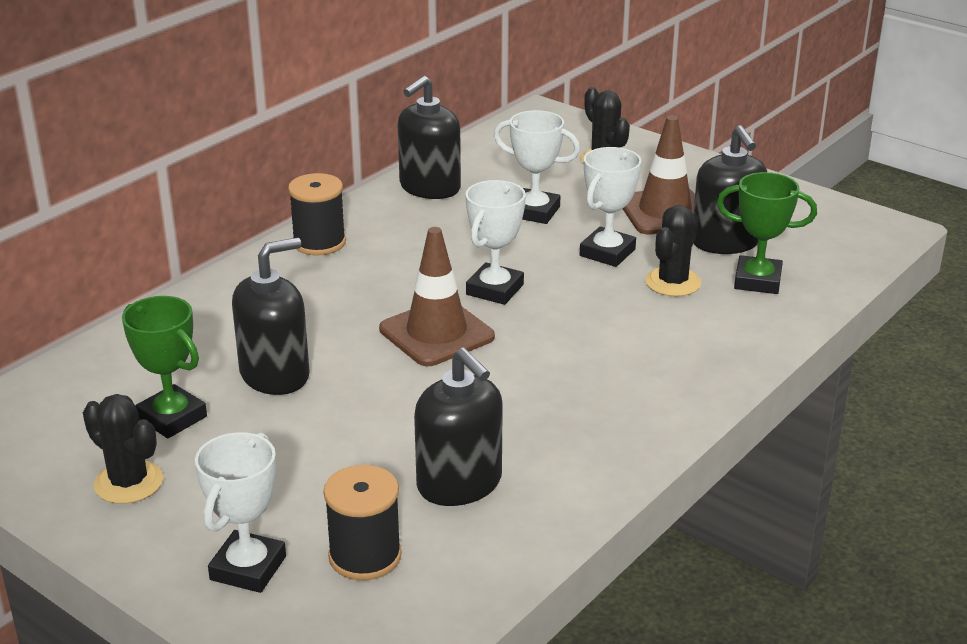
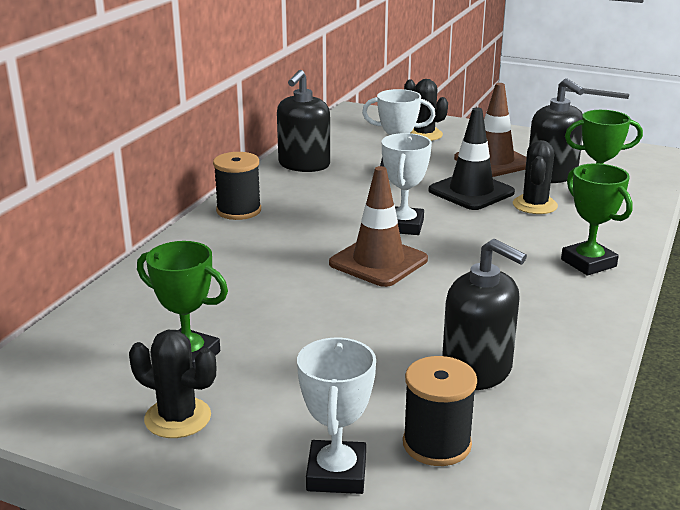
camera: 15 degrees left, 5 degrees down
(275, 375) = (261, 310): black soap dispenser -> none
(607, 252) = (471, 192): white trophy -> black traffic cone
(680, 371) = (588, 263): none -> green trophy

